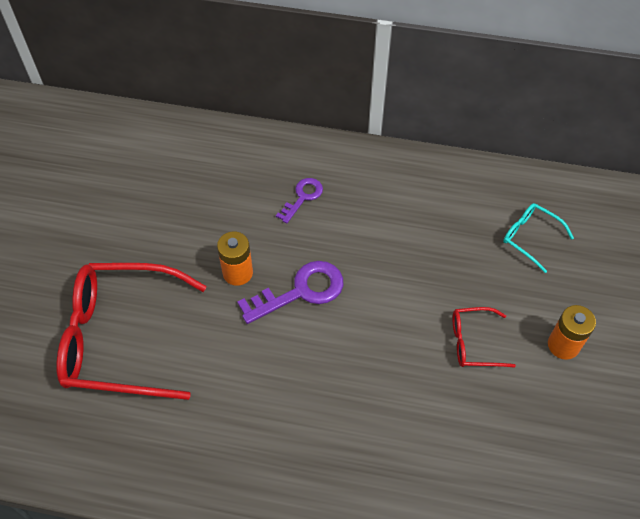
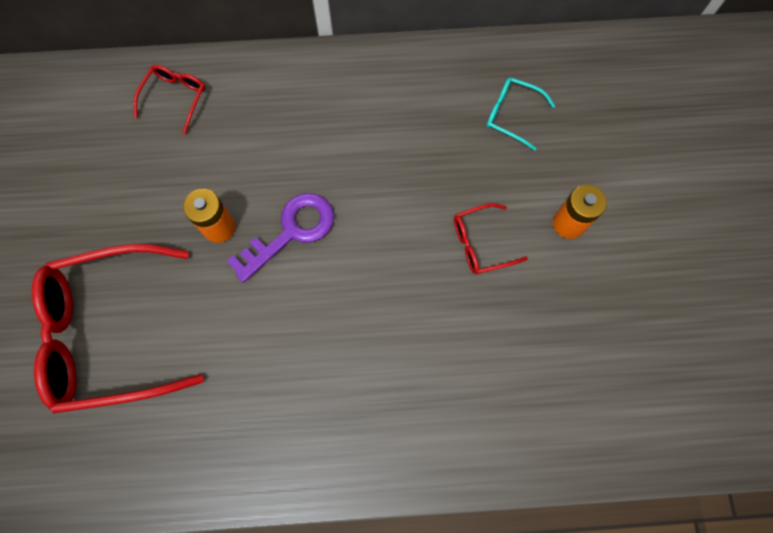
camera: 15 degrees left, 15 degrees up
(229, 158) = (175, 98): none -> red glasses
(302, 197) = (267, 125): purple key -> none

